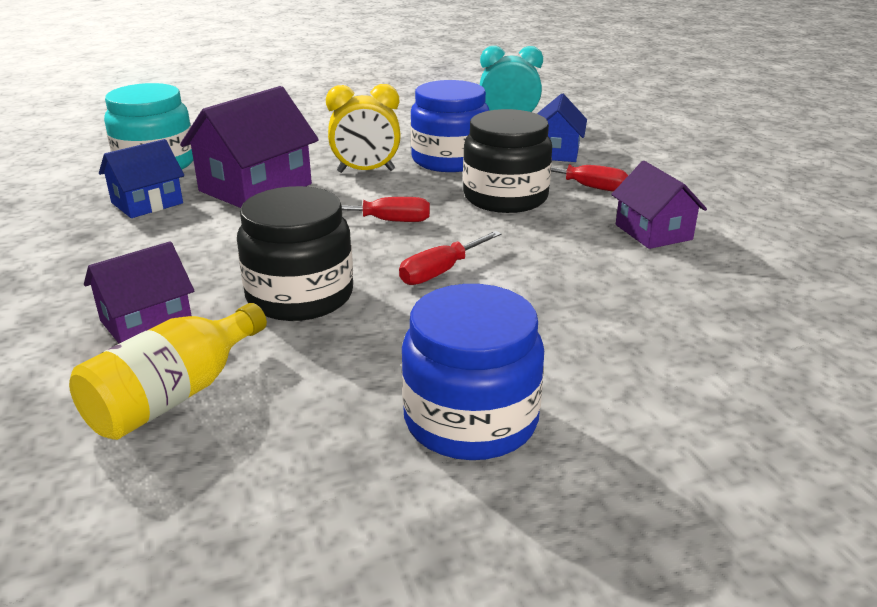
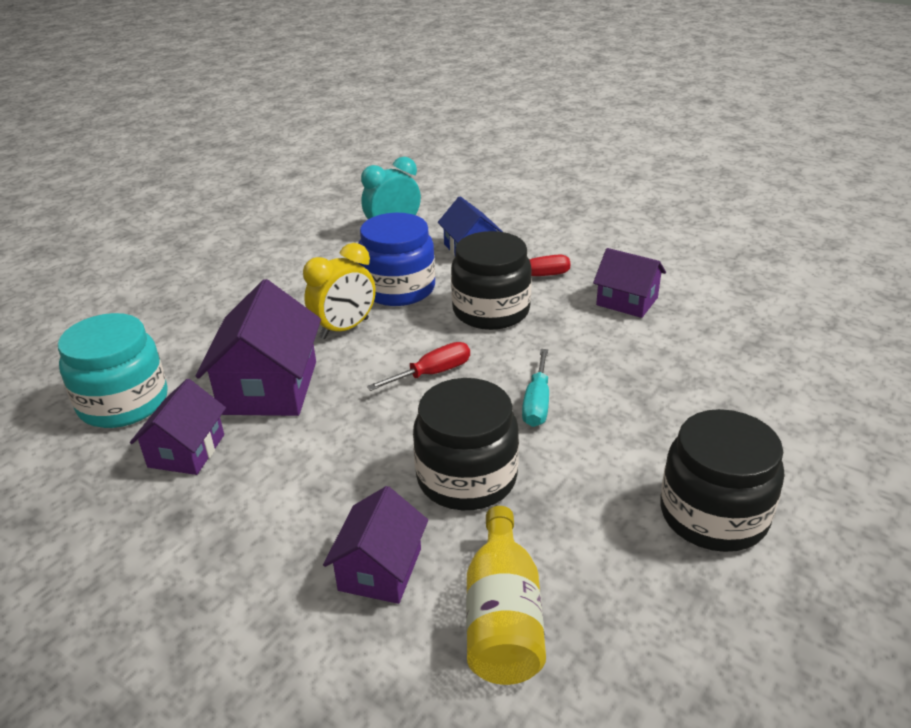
camera: 35 degrees left, 5 degrees up
(147, 203) = (186, 451): blue house -> purple house
(440, 272) = (537, 403): red screwdriver -> turquoise screwdriver
(470, 420) = (713, 515): blue jar -> black jar

